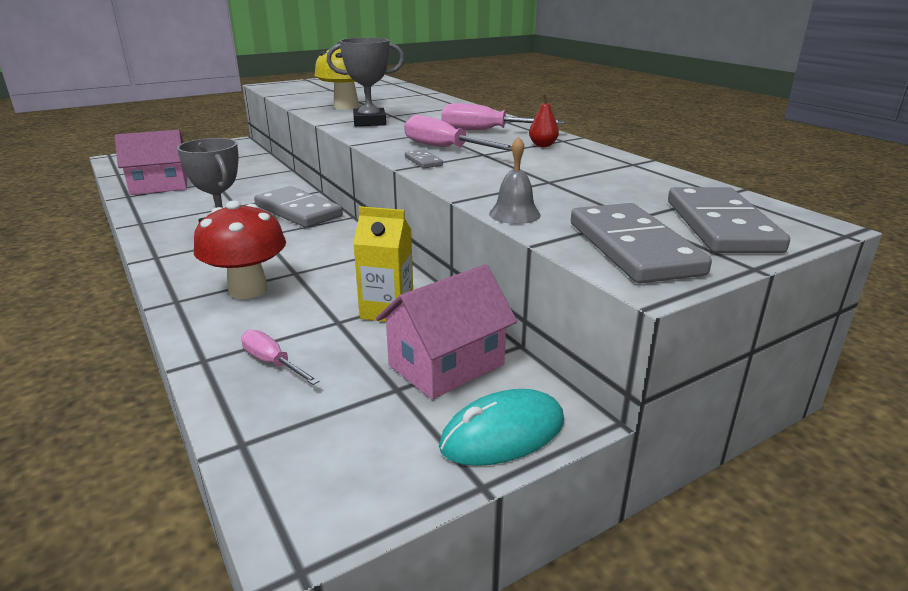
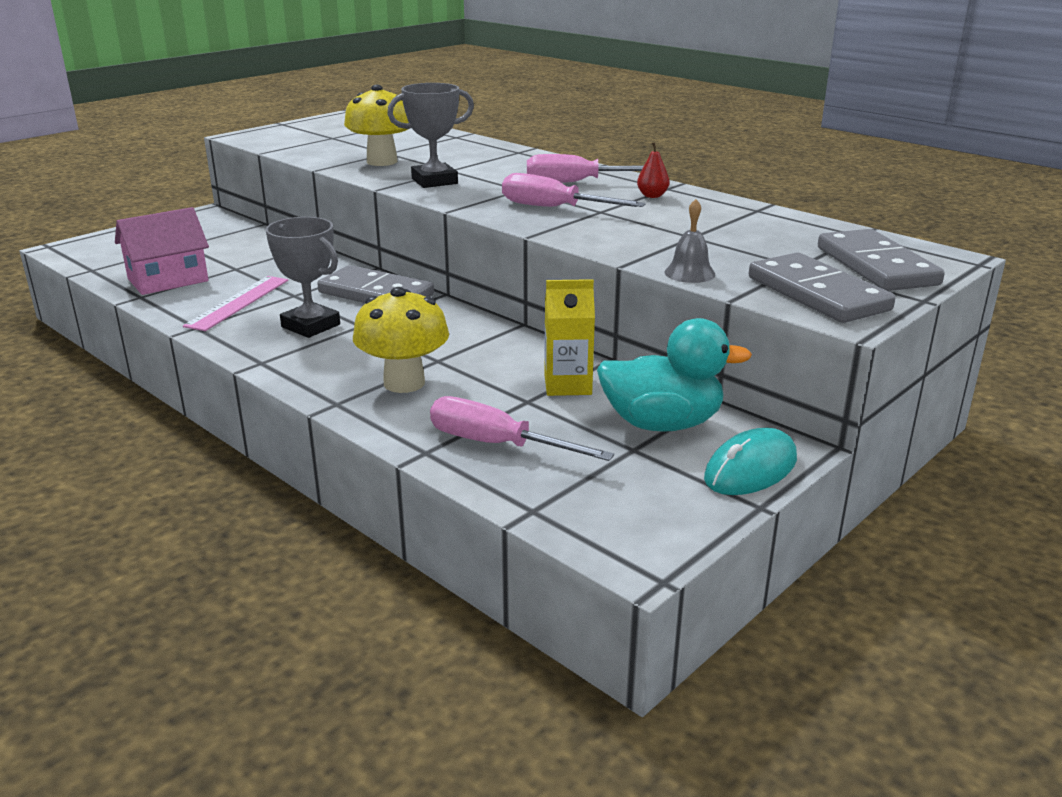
camera: 15 degrees left, 0 degrees up
(190, 207) = (238, 302): none -> pink ruler
(248, 290) = (404, 383): red mushroom -> yellow mushroom
(272, 363) = (497, 445): pink screwdriver -> pink screwdriver, size x1.65
(423, 161) = (546, 225): grey domino -> none
(446, 365) = (662, 424): pink house -> turquoise duck

